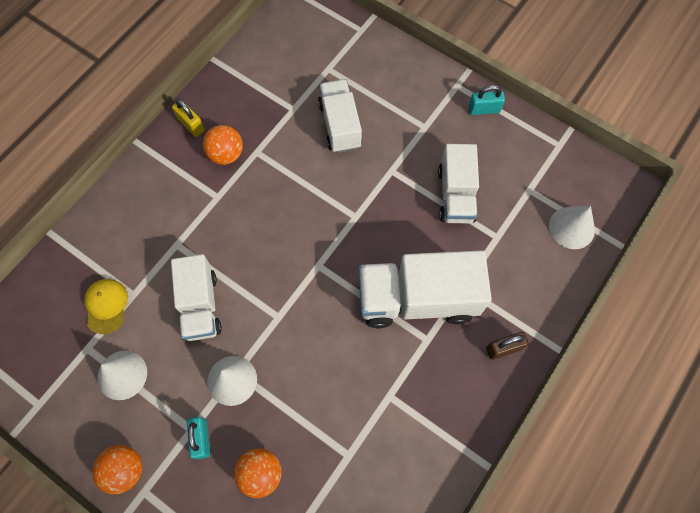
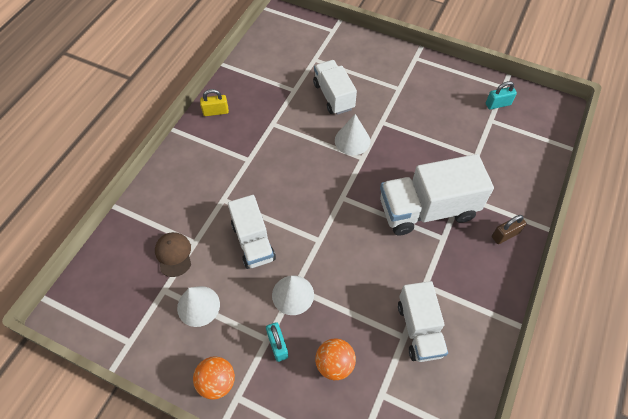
camera: 10 degrees left, 10 degrees down
(106, 306) = (174, 254): yellow cap -> brown cap
(191, 125) = (215, 112): yellow padlock -> yellow padlock turned 45 degrees counterclockwise
(226, 154) = (249, 128): orange ball -> none
(456, 195) = (436, 131): white truck -> white truck (419, 329)
(484, 109) = (440, 71): turquoise padlock -> turquoise padlock (498, 104)
(571, 227) = (530, 141): white cone -> white cone (352, 140)

